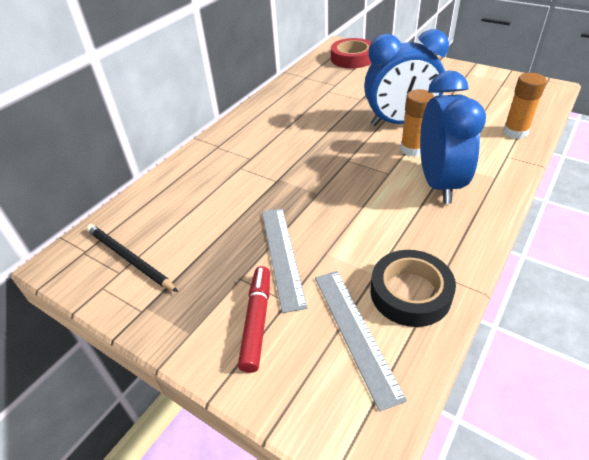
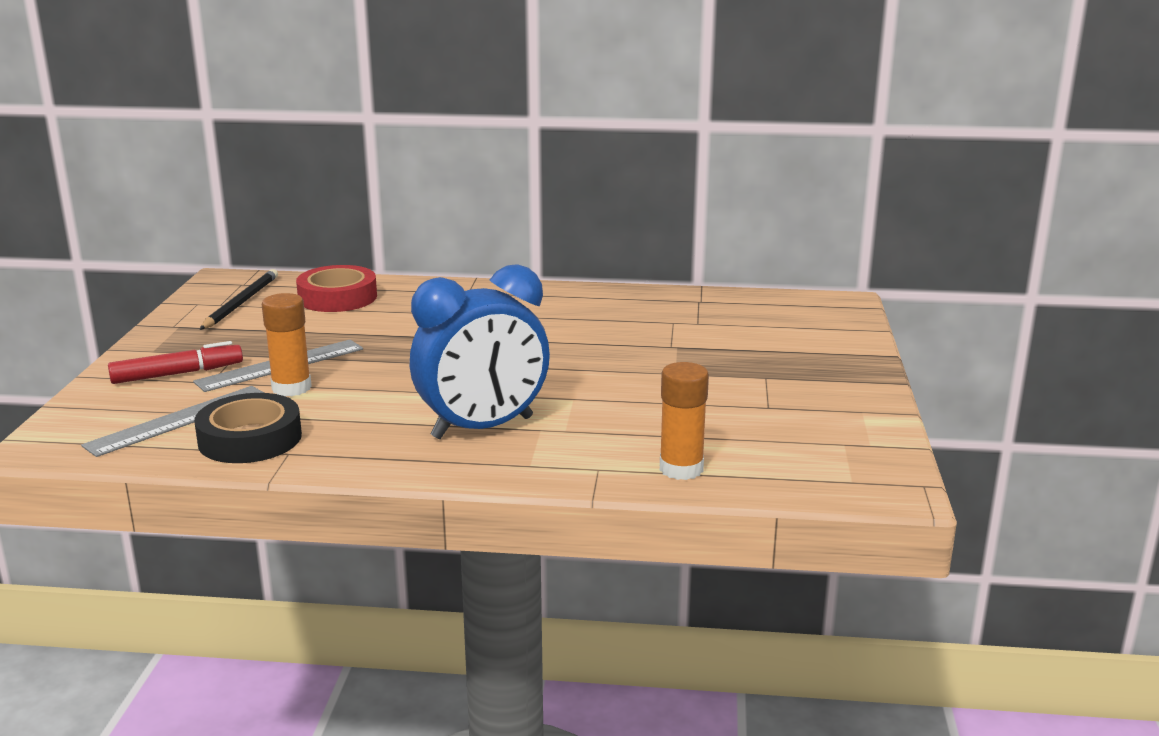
camera: 60 degrees right, 20 degrees down
(352, 58) = (802, 318): red tape -> red tape (337, 297)
(399, 122) = (626, 381): blue clock -> none
(412, 149) = (558, 400): orange glue stick -> orange glue stick (291, 388)

